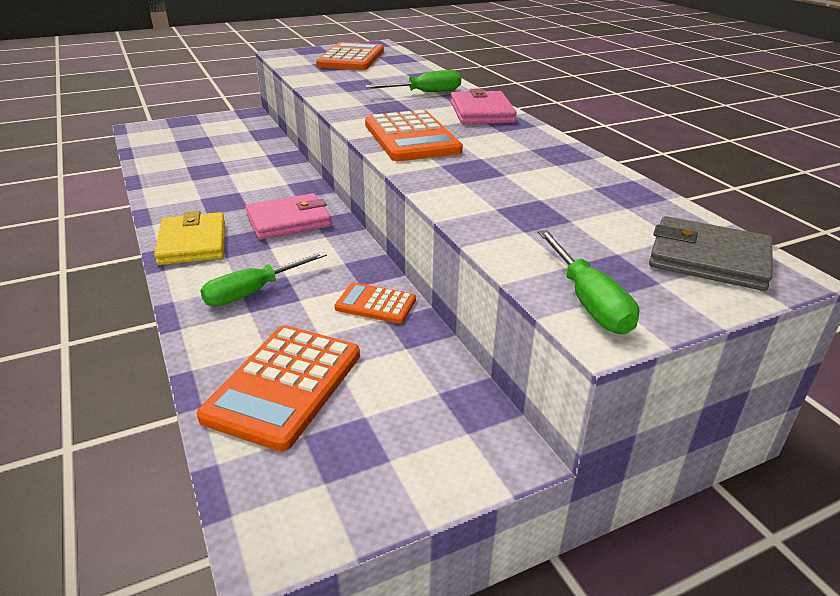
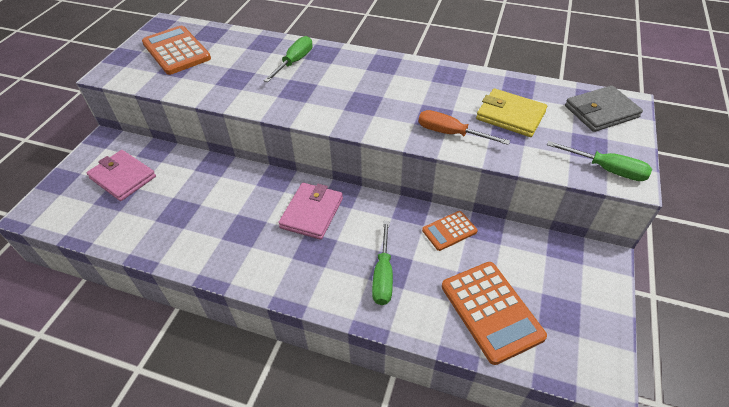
camera: 45 degrees left, 15 degrees up
(192, 243) = (286, 274): yellow wallet -> yellow wallet (510, 116)
(411, 138) = (361, 110): orange calculator -> none
(460, 186) = (450, 133): none -> orange screwdriver
(481, 112) = (358, 63): pink wallet -> pink wallet (123, 177)

